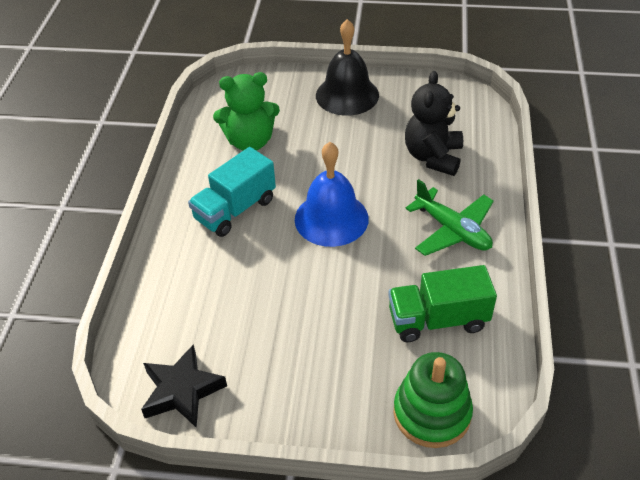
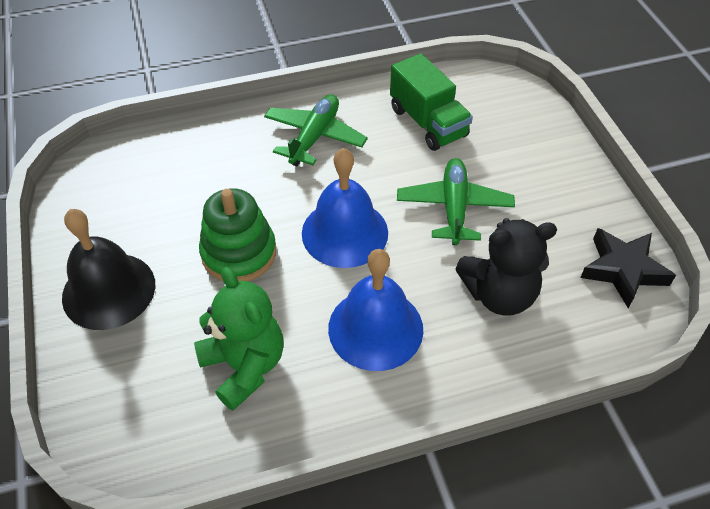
camera: 115 degrees left, 5 degrees up
(235, 210) = (375, 328): turquoise truck -> blue bell
(319, 297) = (454, 207): none -> green plane
(432, 413) = (519, 106): green stacking toy -> green stacking toy (239, 253)
(433, 157) = (208, 176): black teddy bear -> black teddy bear (499, 294)

